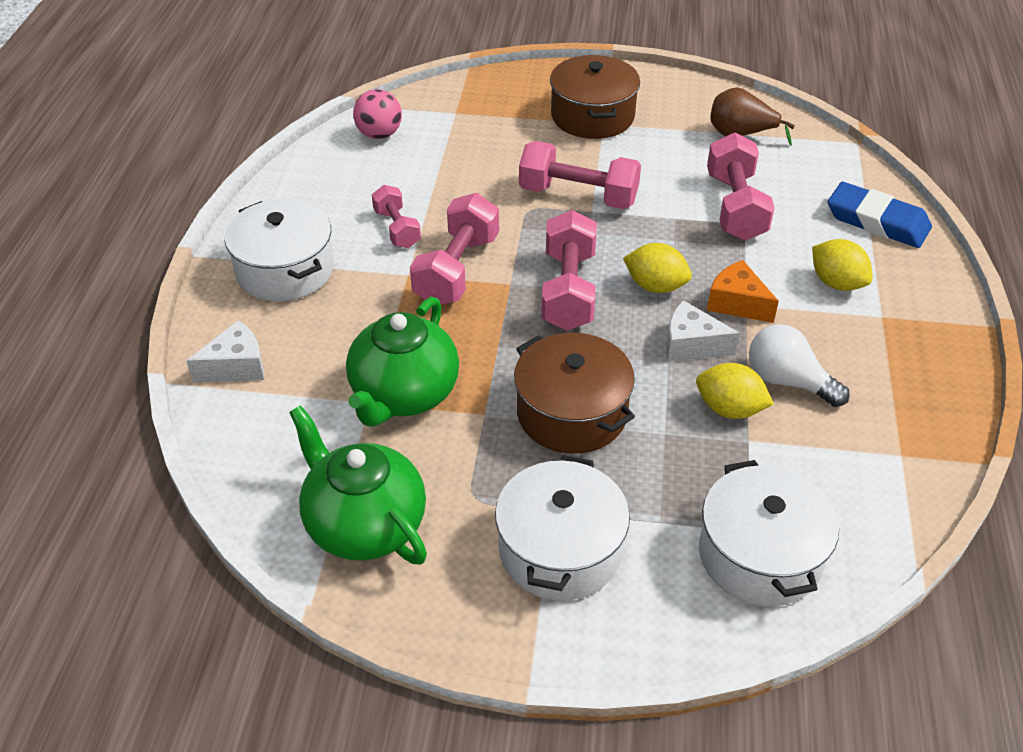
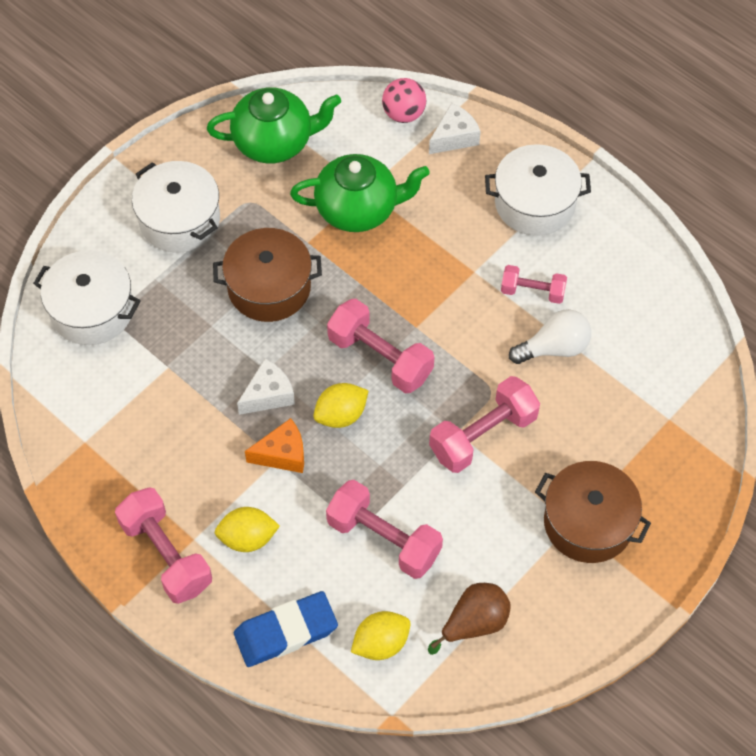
camera: 125 degrees right, 15 degrees up
(236, 366) = (454, 137): white cheese -> white cheese turned 135 degrees counterclockwise
(379, 134) = (672, 344): pink ball -> pink ball (403, 114)
(403, 394) = (358, 209): green teapot -> green teapot turned 120 degrees clockwise
(457, 270) = (456, 303): pink dumbbell -> pink dumbbell (166, 555)
(729, 409) = (199, 375): yellow lemon -> yellow lemon (381, 643)
(787, 381) = (191, 427): white light bulb -> white light bulb (554, 348)

